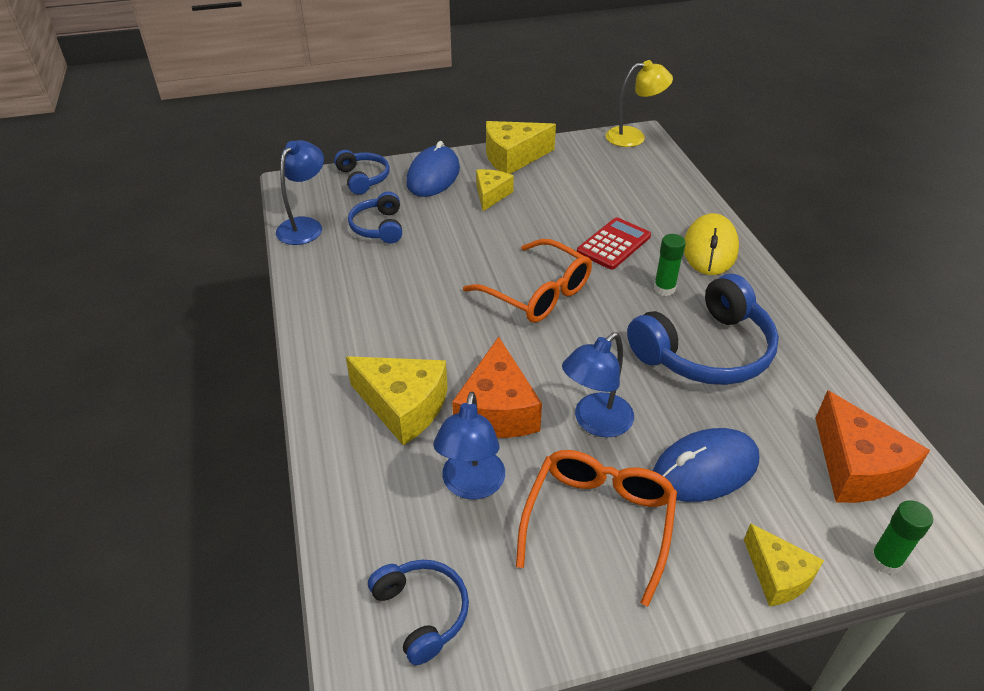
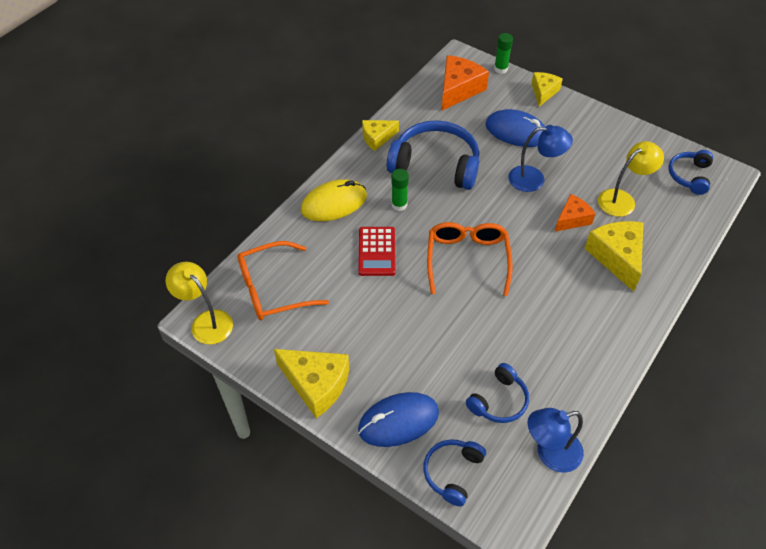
camera: 130 degrees left, 10 degrees up
(471, 486) = (622, 199): blue lamp -> yellow lamp
(491, 195) = (386, 359): yellow cheese -> yellow cheese (377, 138)
(497, 410) = (572, 219): orange cheese -> orange cheese, size x0.62
(598, 522) = (585, 149): orange glasses -> orange glasses (273, 289)
(613, 244) = (377, 251): red calculator -> red calculator turned 90 degrees counterclockwise

